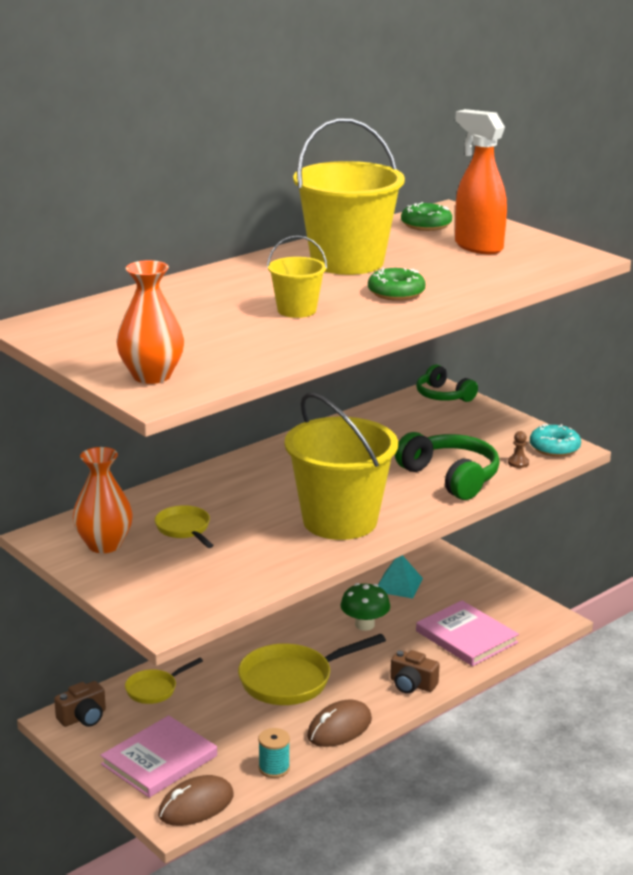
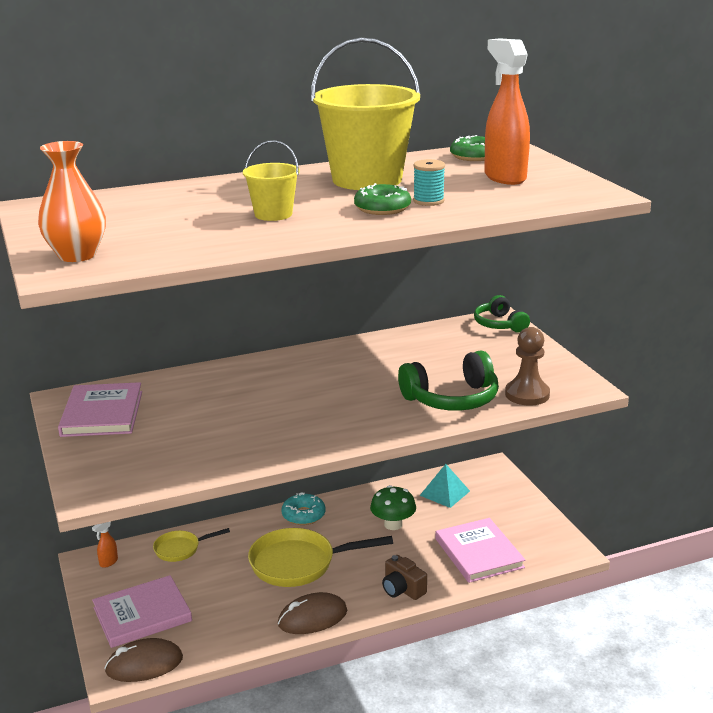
camera: 20 degrees right, 0 degrees up
(83, 717) = (108, 562): brown camera -> orange spray bottle
(104, 545) = (102, 413): orange vase -> pink book
(184, 529) = (179, 410): yellow pan -> none
(274, 768) = (232, 644): turquoise spool -> turquoise spool (428, 201)
(340, 521) = (319, 424): yellow bucket -> none
(451, 477) = (452, 399): green headphones -> green headphones turned 90 degrees clockwise
(518, 463) = (527, 394): brown pawn -> brown pawn, size x2.13
(554, 448) = (573, 385): turquoise donut -> turquoise donut (303, 515)

